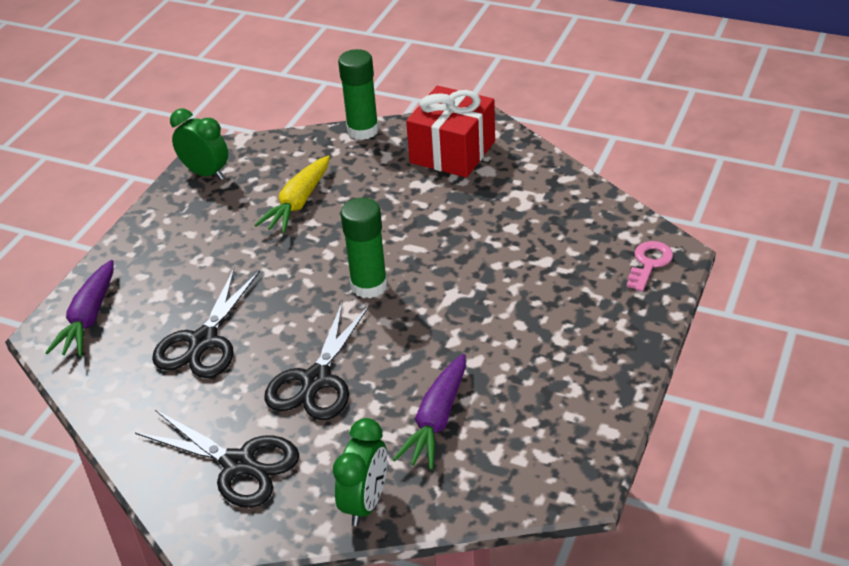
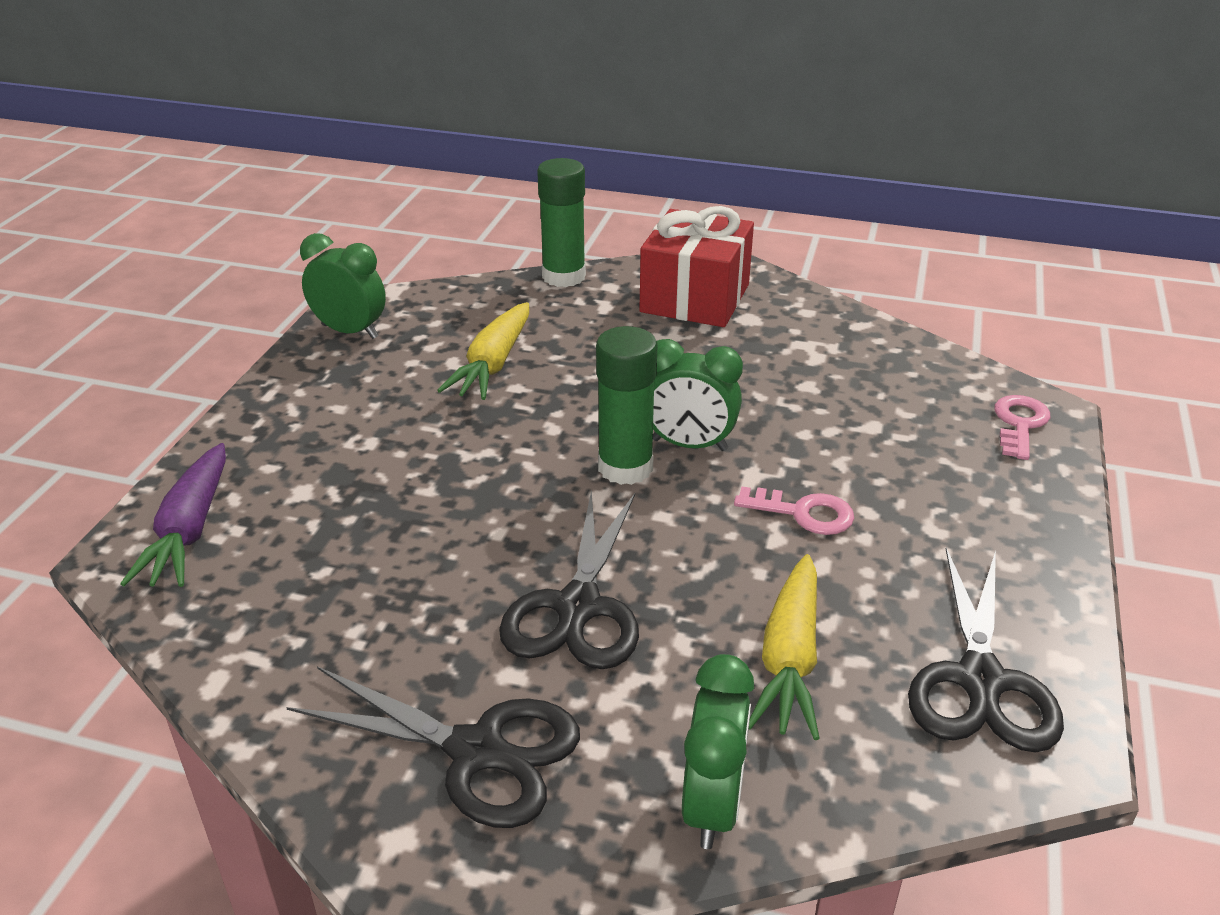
camera: 10 degrees left, 5 degrees down
(204, 341) = (383, 556): black scissors -> black scissors (980, 680)
(416, 270) = (689, 445): none -> green clock
(436, 420) = (789, 659): purple carrot -> yellow carrot
(476, 323) = (803, 513): none -> pink key

